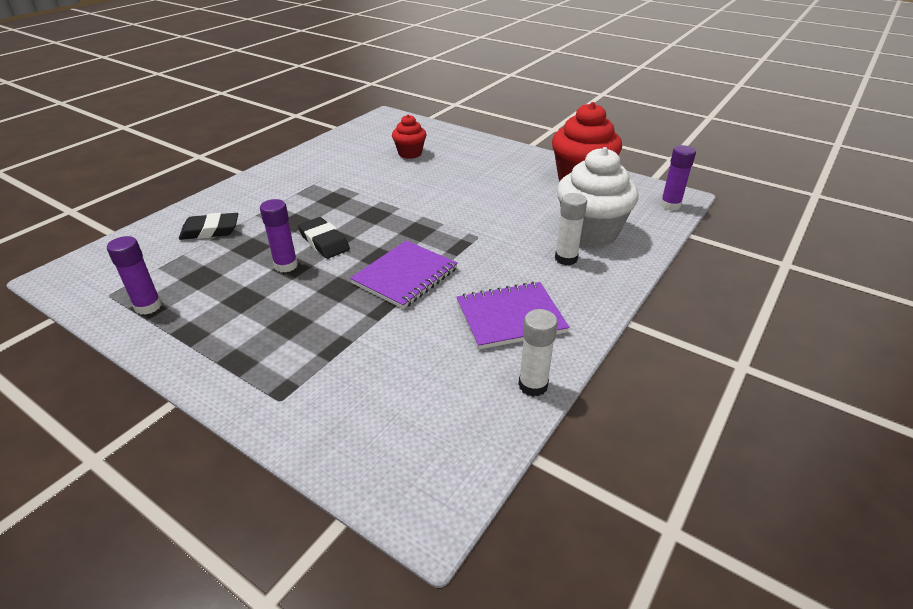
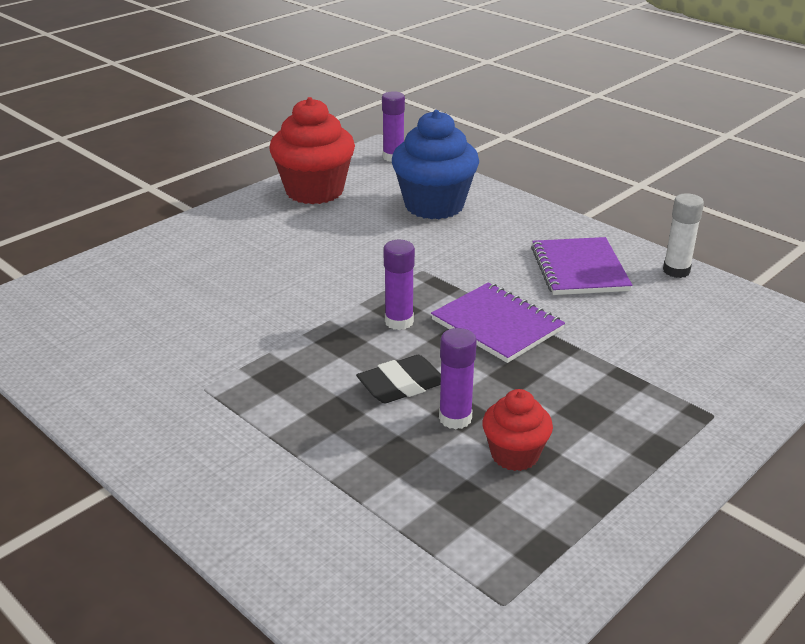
camera: 80 degrees left, 5 degrees down
(148, 306) = (539, 549): purple glue stick -> purple glue stick (399, 322)
(210, 230) = (331, 505): black eraser -> none
(410, 153) = (159, 300): red cupcake -> red cupcake (514, 455)
(566, 259) = (481, 226): white glue stick -> none
(590, 232) = (434, 205): white cupcake -> blue cupcake

